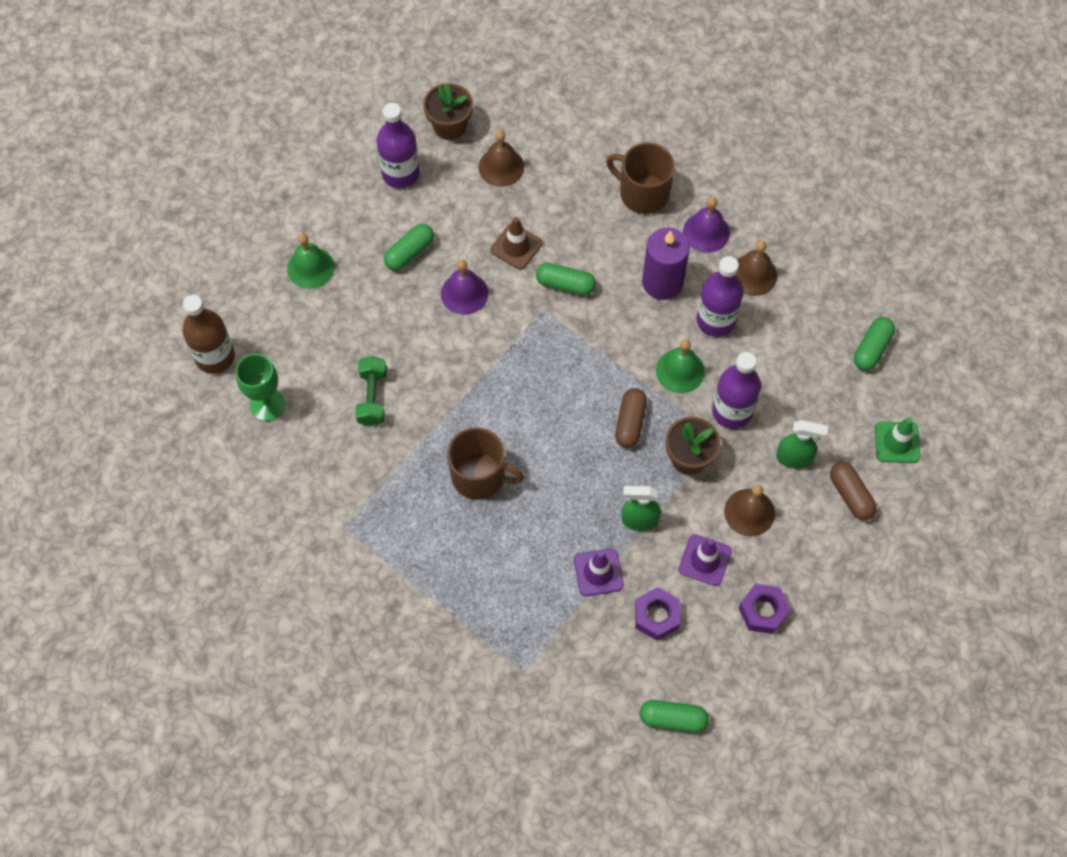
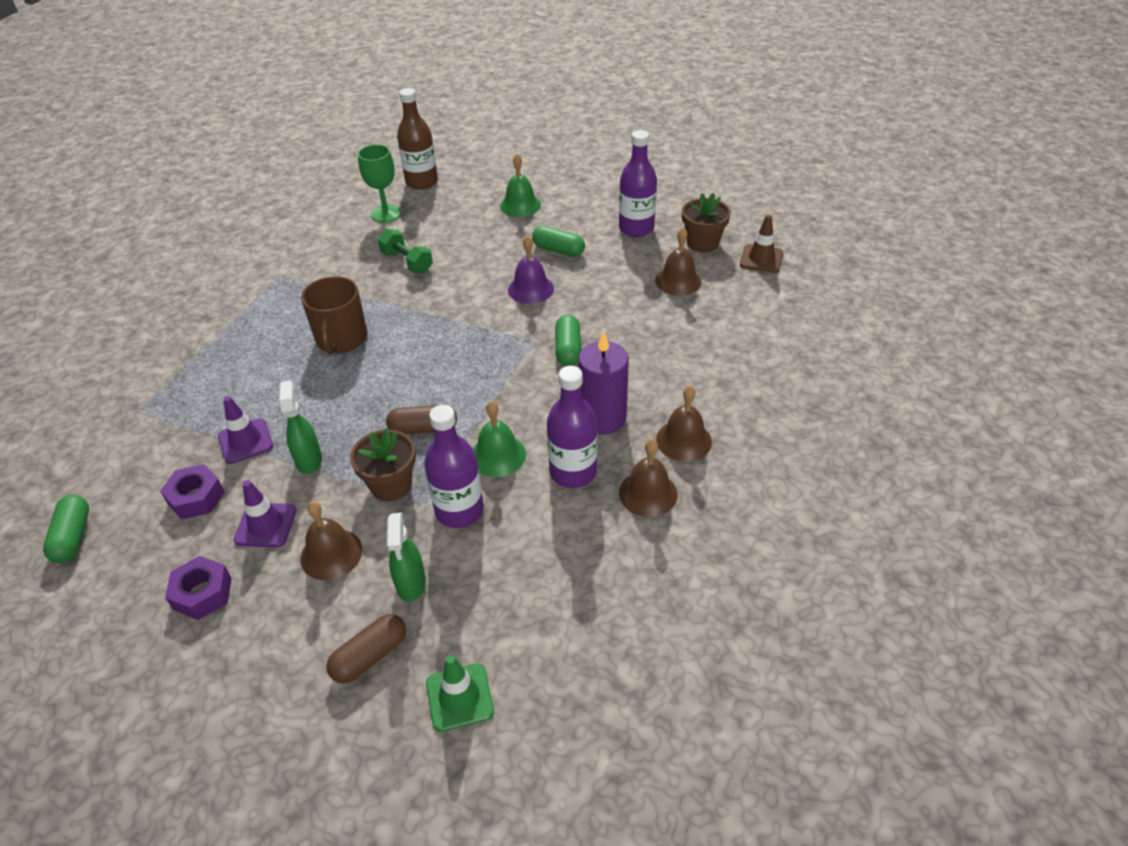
camera: 75 degrees right, 20 degrees down
(372, 397) = (407, 262): green dumbbell -> green dumbbell turned 60 degrees clockwise
(516, 246) = (595, 309): brown traffic cone -> brown traffic cone (761, 259)
(642, 193) = (705, 380): brown mug -> none
(706, 232) = (683, 440): purple bell -> brown bell
(872, 349) = (593, 638): green capsule -> none

